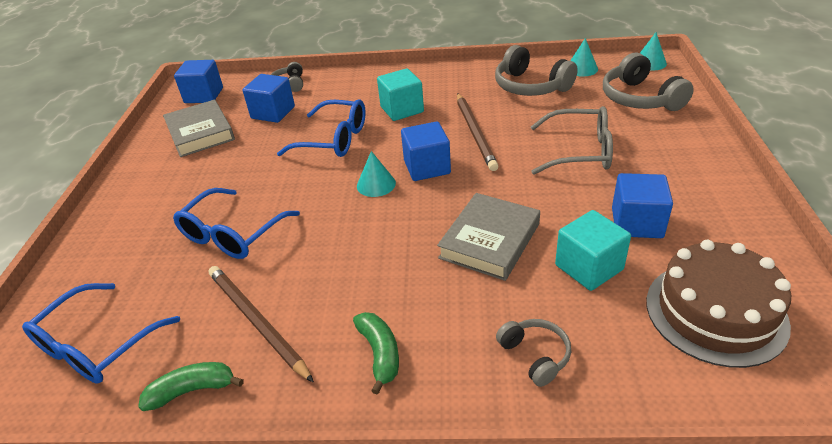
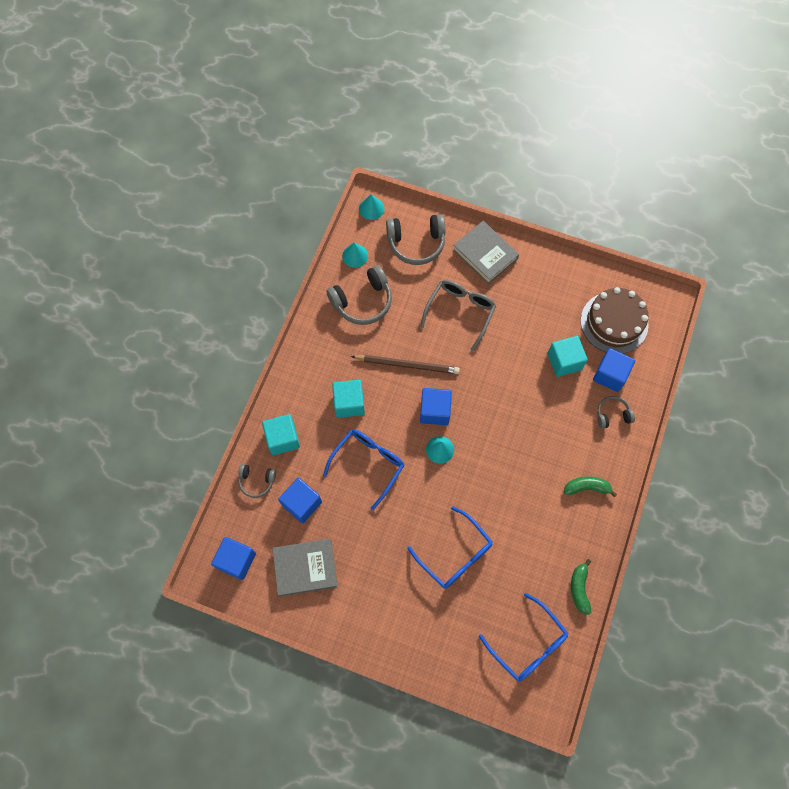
camera: 75 degrees left, 30 degrees up
(257, 322) = (542, 548): brown pencil -> none
(341, 85) = (283, 439): none -> turquoise cube
(489, 241) = (524, 402): grey book -> grey book (485, 254)
(637, 223) = (540, 319): blue cube -> blue cube (610, 375)

